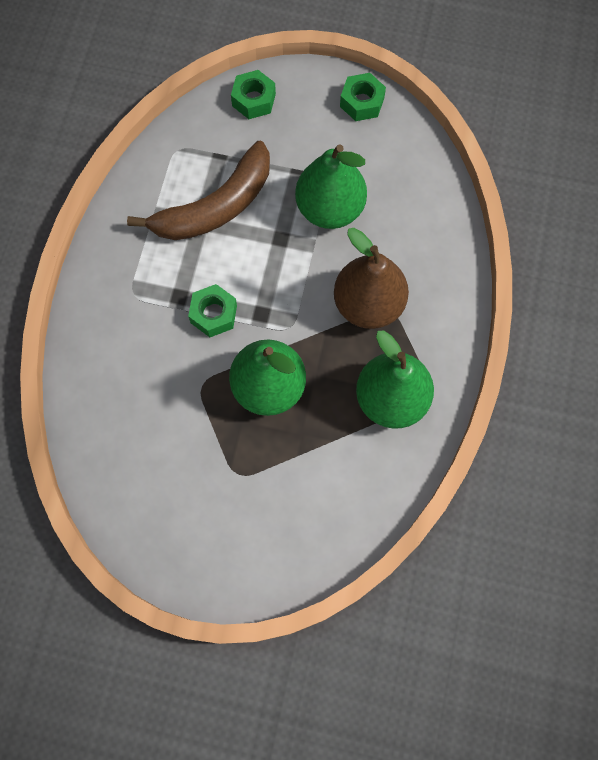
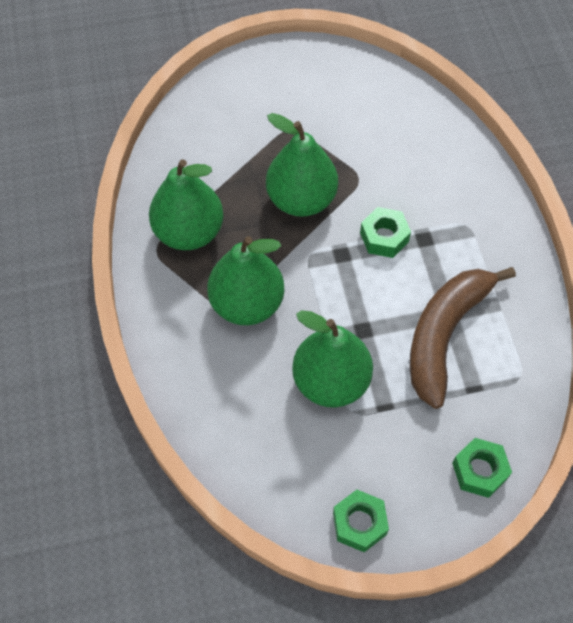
camera: 155 degrees right, 10 degrees down
(368, 304) = (247, 303): brown pear -> green pear

